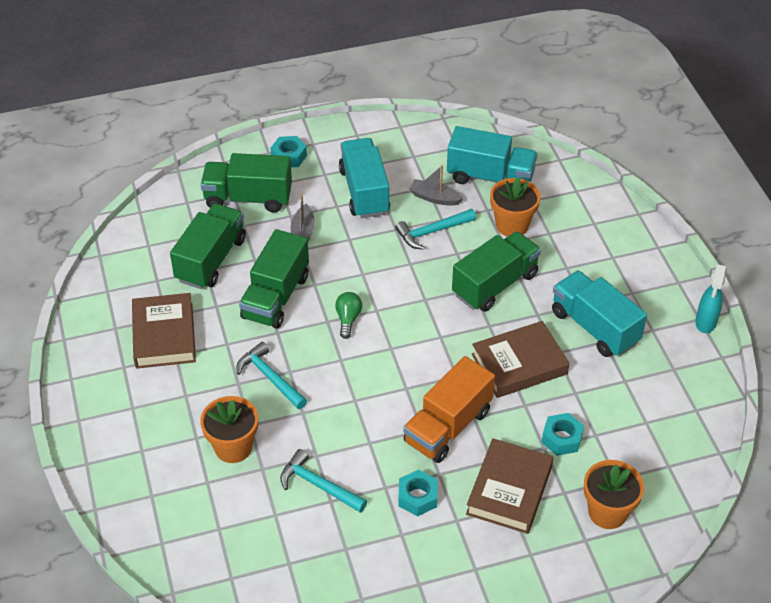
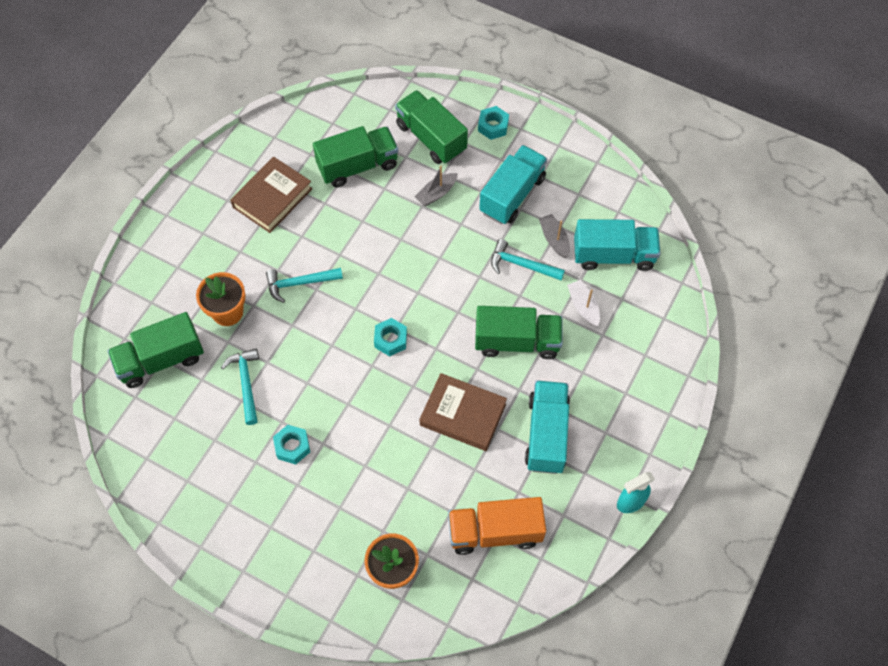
camera: 45 degrees right, 15 degrees up
(270, 378) = (300, 283): turquoise hammer -> turquoise hammer turned 105 degrees counterclockwise
(276, 297) = (367, 227): green truck -> green truck (161, 360)
(348, 319) = (392, 283): green light bulb -> none
(448, 426) = (366, 416): orange truck -> orange truck (495, 532)
(490, 177) = (613, 255): turquoise truck -> turquoise truck turned 60 degrees counterclockwise
(509, 490) = (351, 496): brown book -> none
(512, 225) = (583, 306): orange flower pot -> white boat
(561, 438) = (426, 493): turquoise nut -> turquoise nut (390, 340)

